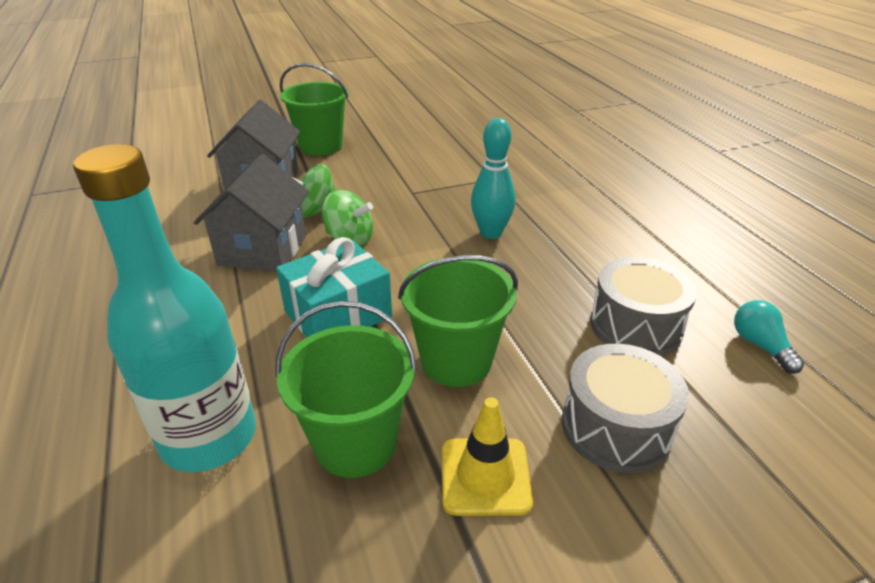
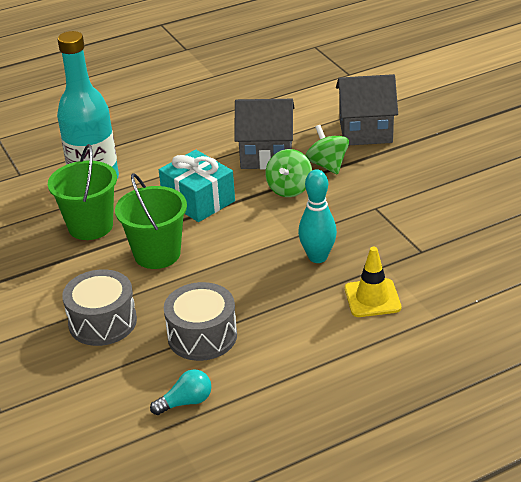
camera: 85 degrees right, 0 degrees up
(321, 146) = (448, 144): green bucket -> none
(485, 476) = (68, 272): yellow traffic cone -> yellow traffic cone (372, 298)

